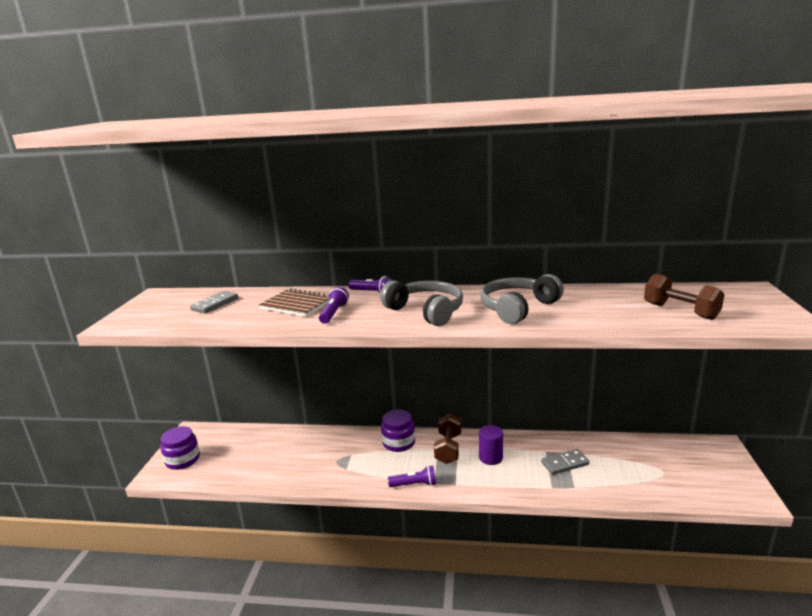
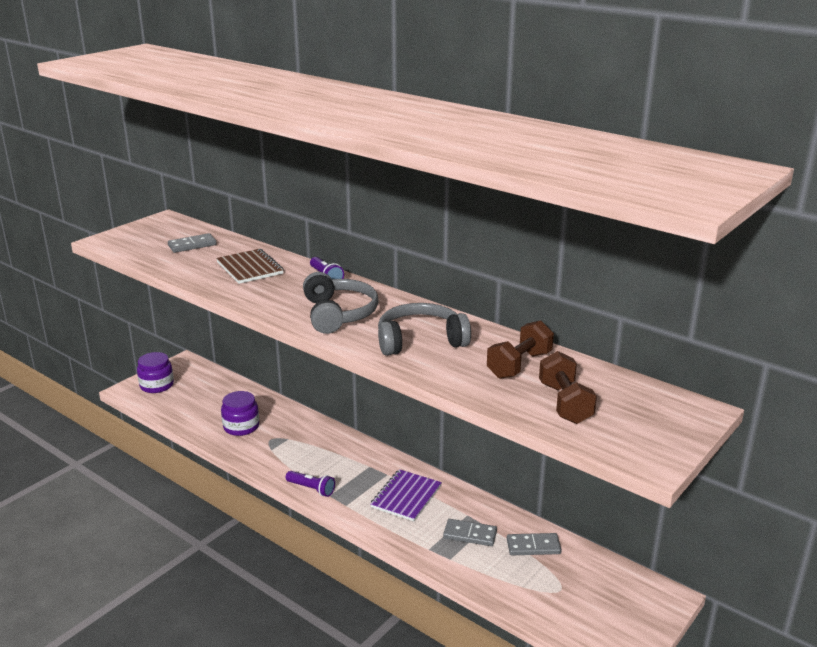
camera: 30 degrees right, 5 degrees up
(334, 313) = (264, 288): purple flashlight -> none
(399, 442) = (340, 446): purple jar -> purple jar (241, 426)
(448, 448) = (378, 471): brown dumbbell -> brown dumbbell (519, 365)
(490, 457) = (406, 497): purple cylinder -> purple notebook
(612, 452) = (533, 546): none -> grey domino

